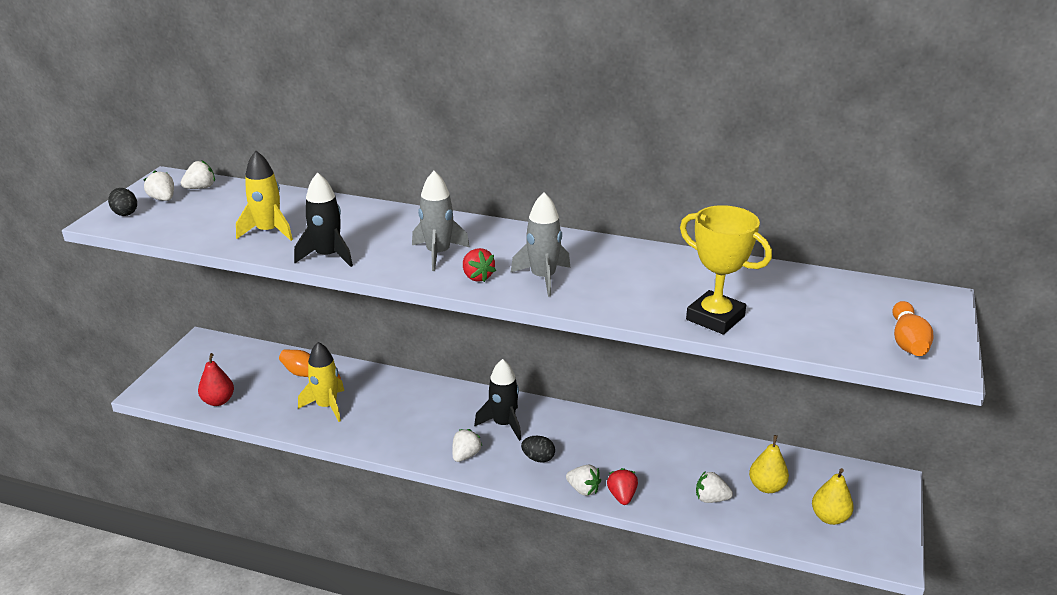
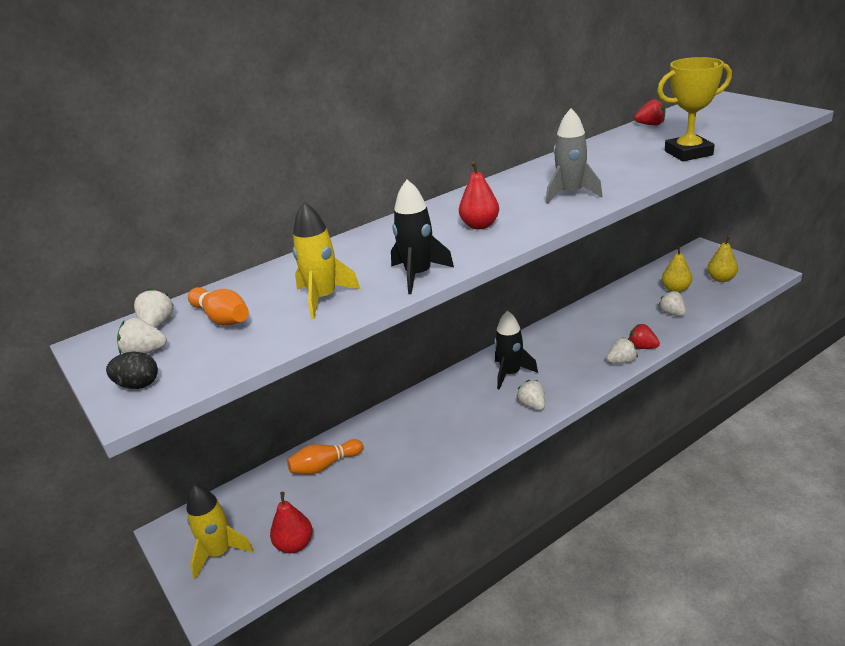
camera: 50 degrees left, 0 degrees up
(327, 406) = (385, 467): yellow rocket -> yellow rocket (219, 553)
(438, 254) = (480, 225): grey rocket -> red pear
(477, 277) = (539, 217): red strawberry -> red strawberry (650, 125)
(538, 458) = (568, 370): black egg -> none
(711, 499) = (672, 313): white strawberry -> white strawberry turned 105 degrees clockwise
(907, 341) = (763, 114): orange bowling pin -> orange bowling pin (222, 318)

